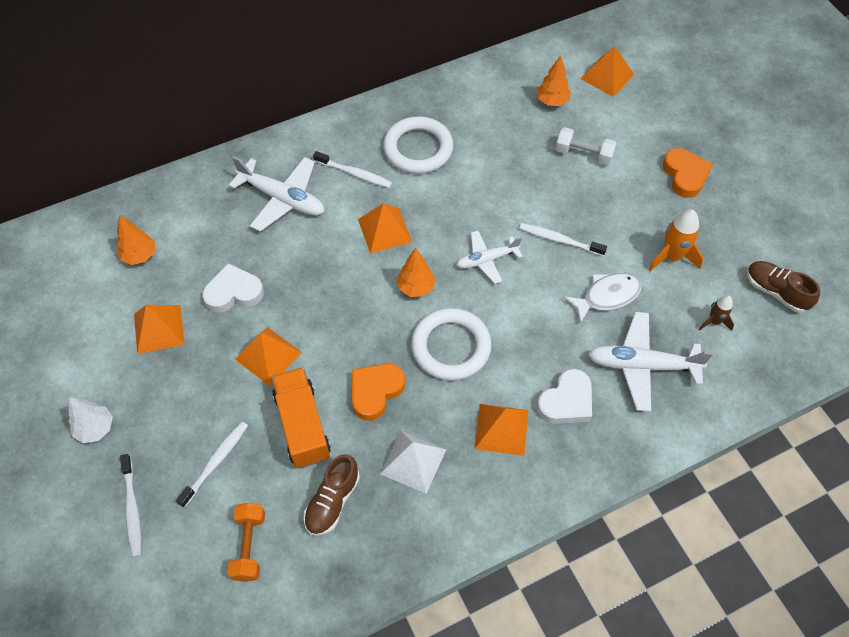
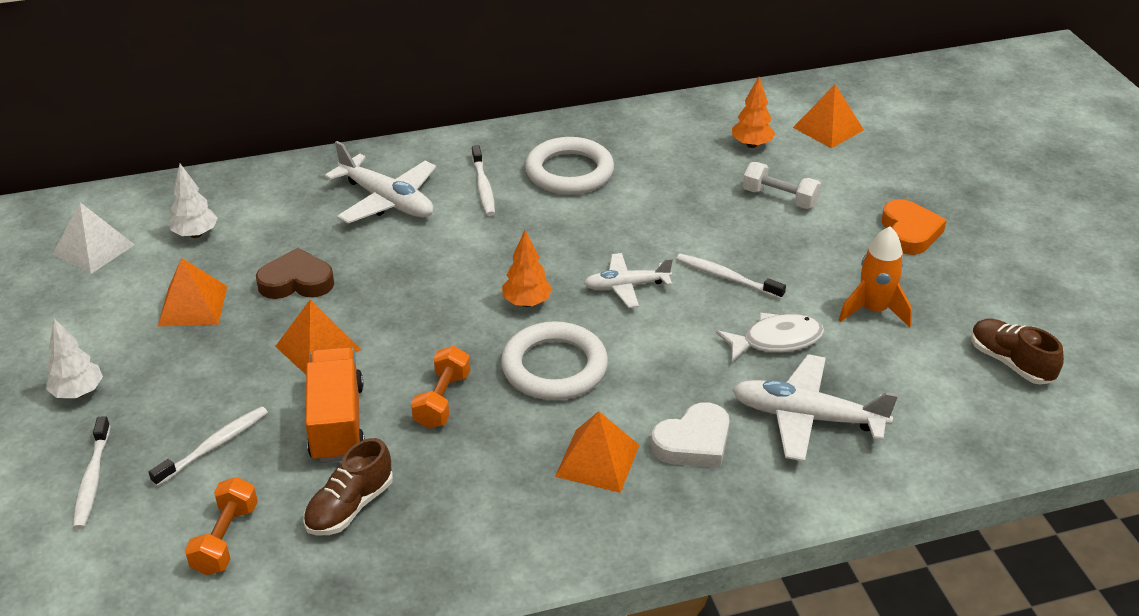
camera: 10 degrees right, 20 degrees down
(139, 255) = (196, 234): orange tree -> white tree
(233, 292) = (296, 281): white heart -> brown heart
(354, 173) = (483, 187): white toothbrush -> white toothbrush turned 45 degrees clockwise
(375, 391) = (442, 400): orange heart -> orange dumbbell
(384, 230) = (504, 243): orange pyramid -> none
(413, 461) = (469, 479): white pyramid -> white pyramid (94, 249)
(714, 321) = (917, 384): brown rocket -> none

